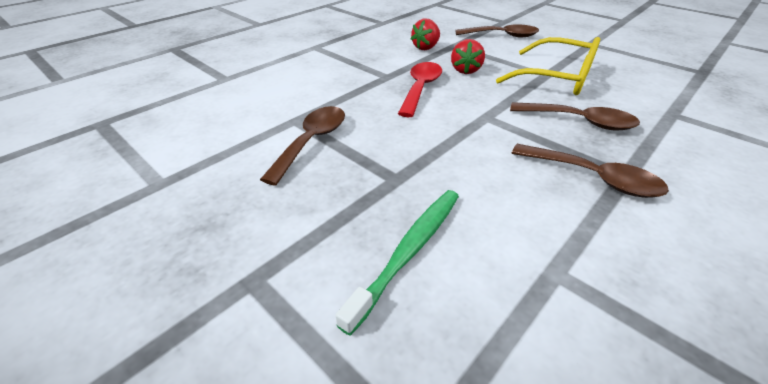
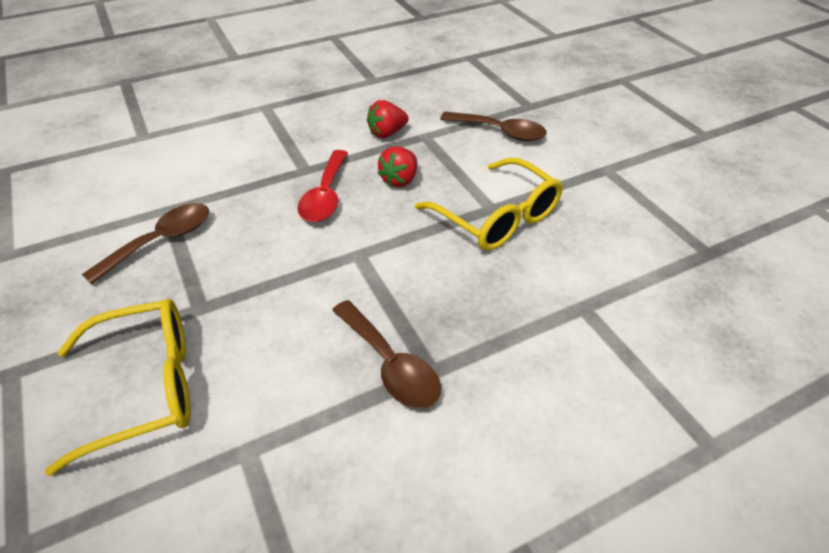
camera: 20 degrees right, 5 degrees up
(409, 250) = (146, 387): green toothbrush -> yellow glasses
(420, 88) = (325, 196): red spoon -> red spoon turned 150 degrees clockwise
(580, 122) = (455, 288): brown spoon -> none

